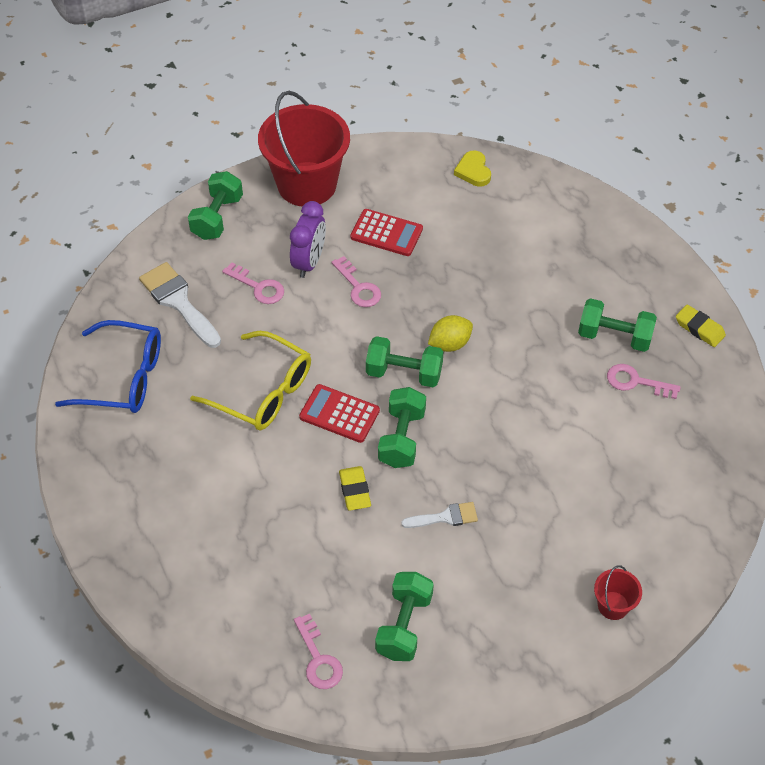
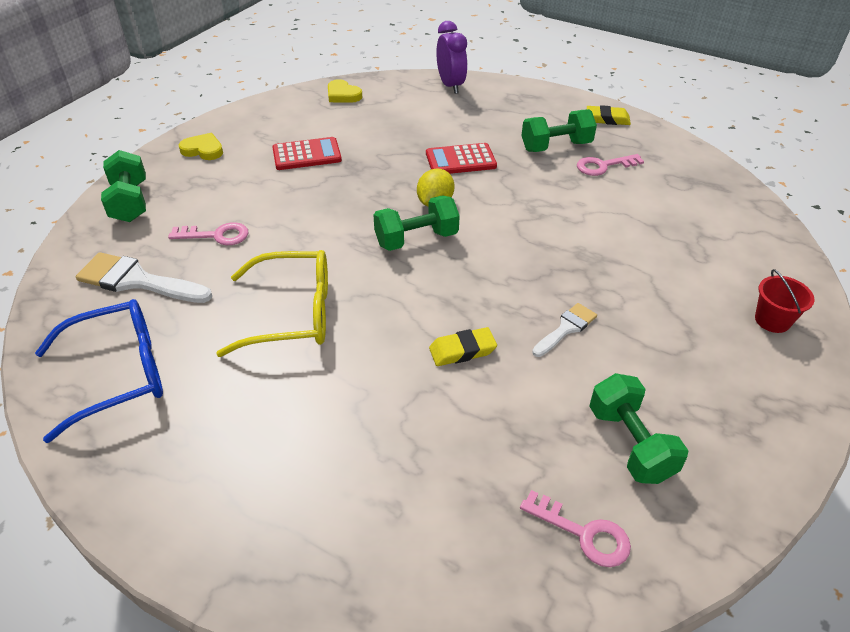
camera: 35 degrees left, 10 degrees down
(307, 184) = (203, 150): red bucket -> yellow heart
(309, 262) = (252, 199): purple clock -> purple clock (450, 85)
(339, 414) = (387, 296): red calculator -> red calculator (460, 160)
(355, 490) = (462, 350): yellow eraser -> yellow eraser turned 60 degrees counterclockwise
(358, 287) = (316, 198): pink key -> none
(402, 438) = (463, 287): green dumbbell -> none

